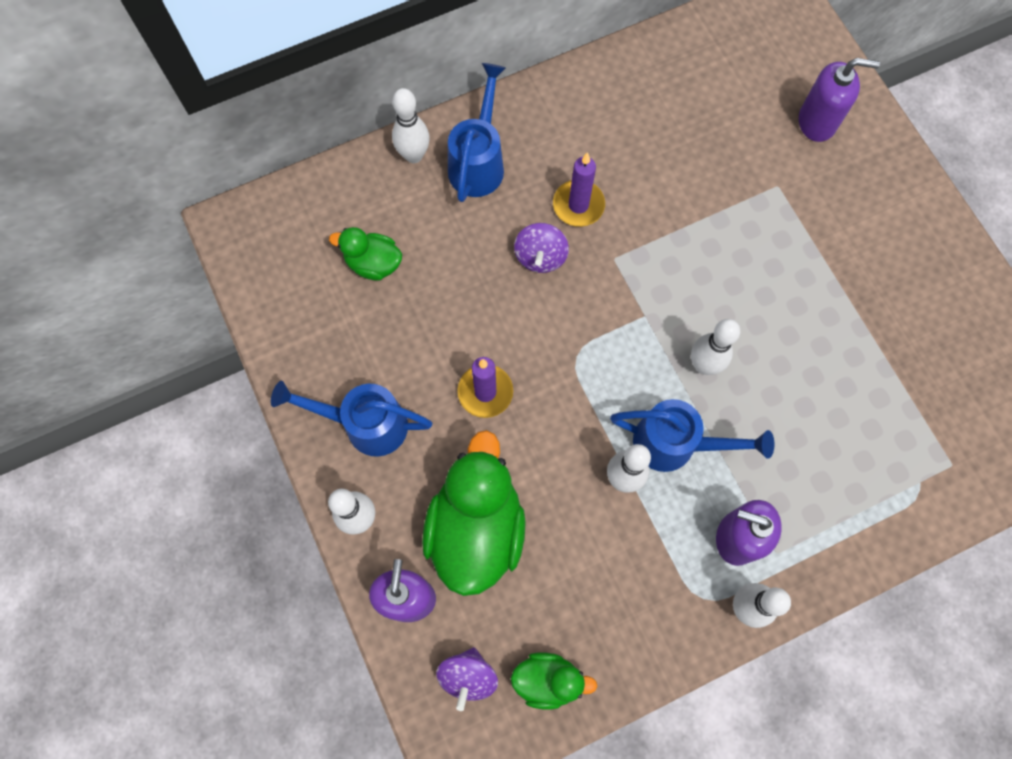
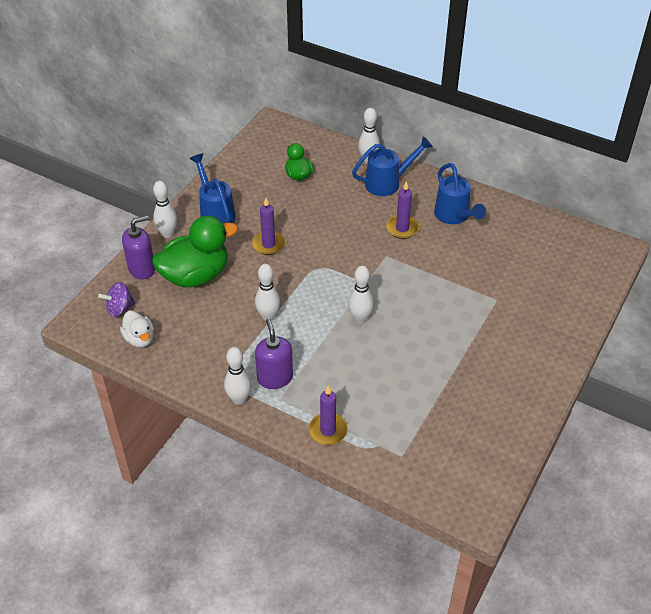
camera: 55 degrees right, 25 degrees down
(540, 257) = (359, 229): purple spinning top -> none
(548, 680) = (139, 339): green duck -> white duck
(676, 444) = (305, 329): blue watering can -> blue watering can (454, 216)
(817, 122) = (554, 298): purple soap dispenser -> none
(863, 527) = (328, 430): none -> purple candle

